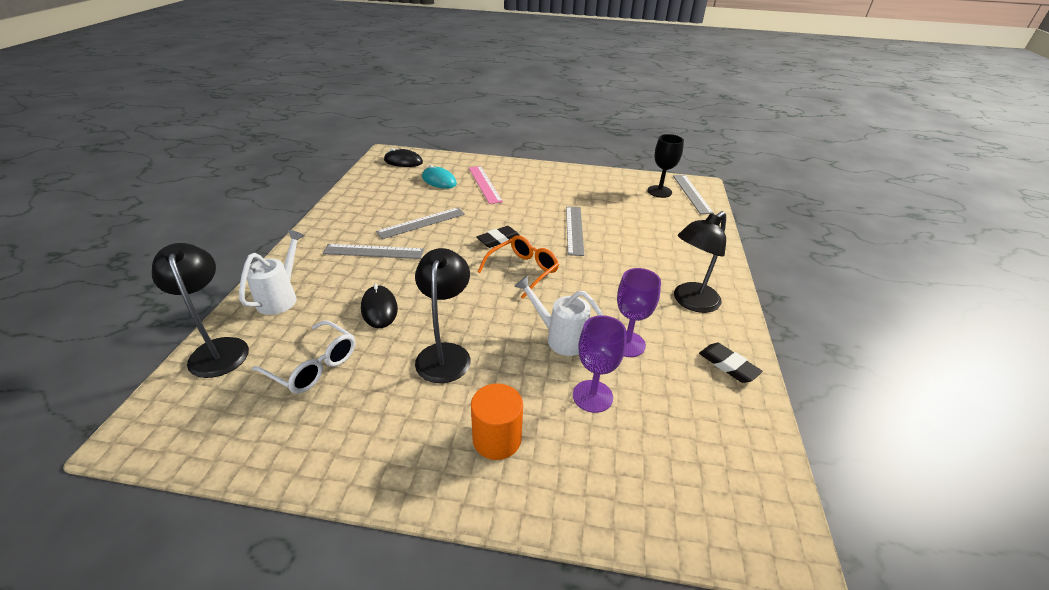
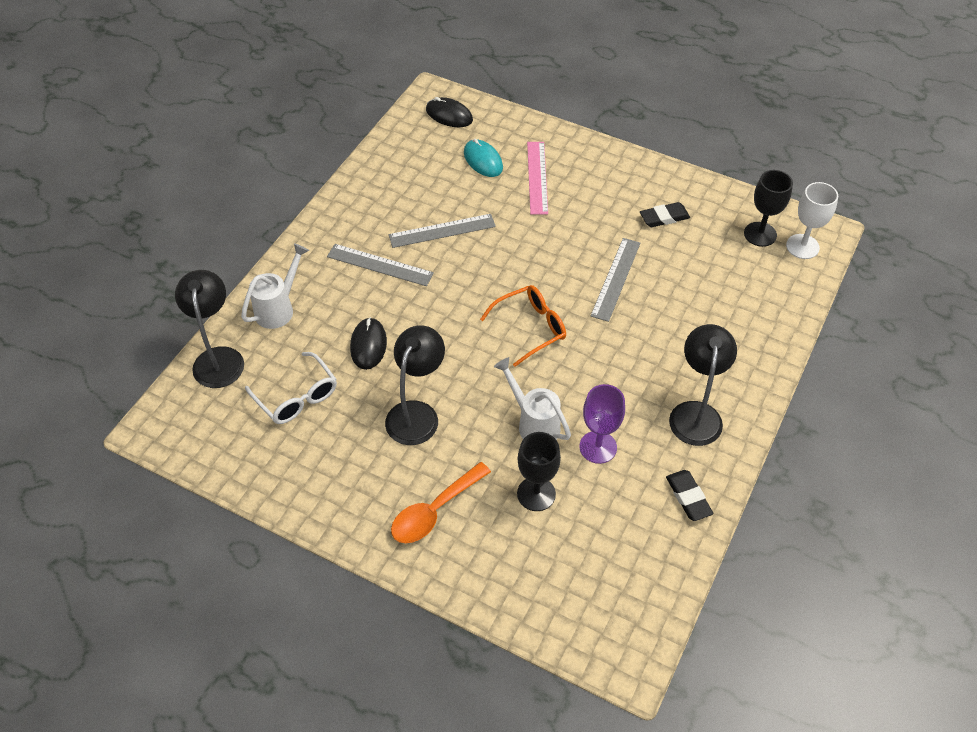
camera: 20 degrees right, 15 degrees up
(497, 439) = (434, 511): orange cylinder -> orange spoon
(498, 239) = (520, 275): black eraser -> black eraser (664, 217)
(592, 396) = (536, 494): purple goblet -> black goblet
(690, 302) = (696, 413): black lamp -> black lamp turned 120 degrees clockwise
(691, 193) = (802, 246): grey ruler -> white goblet

